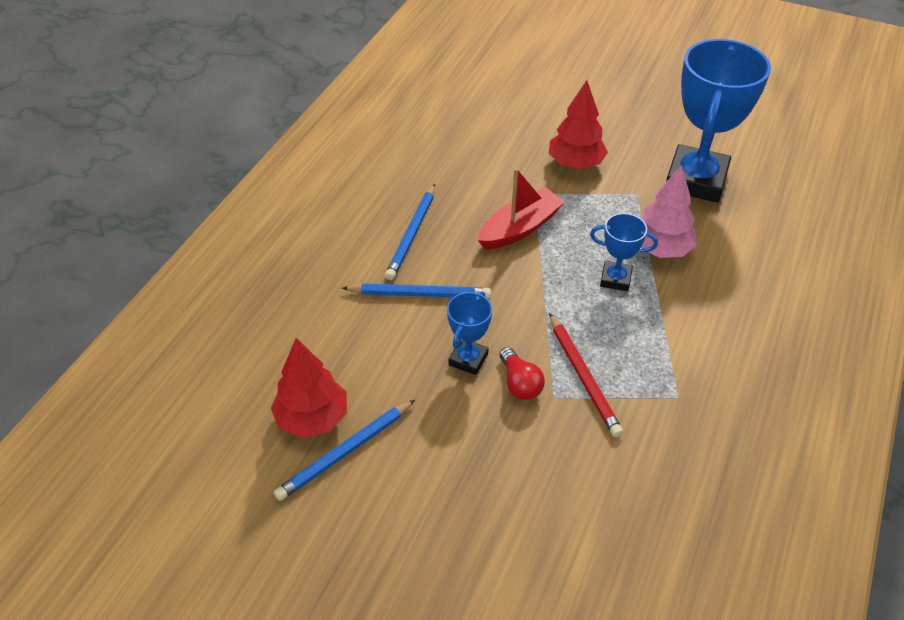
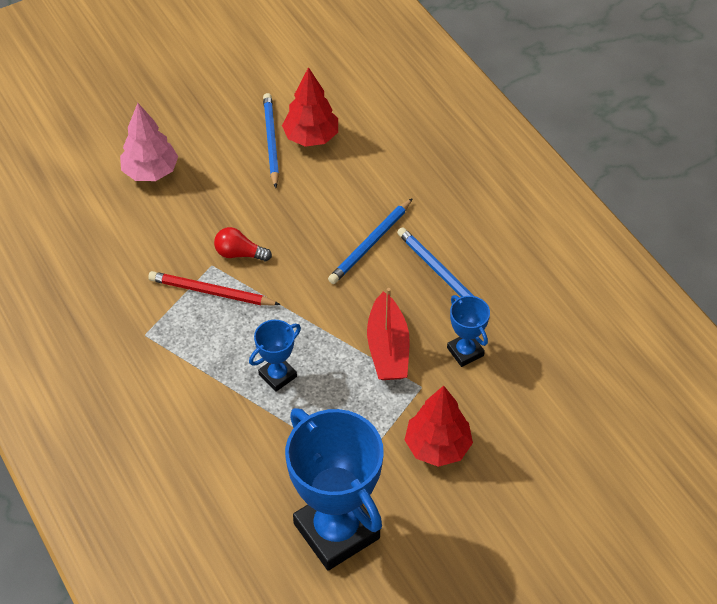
camera: 125 degrees right, 5 degrees up
(468, 359) = (285, 238): blue trophy -> blue trophy (465, 352)
(660, 249) = (280, 432): pink tree -> pink tree (151, 172)

